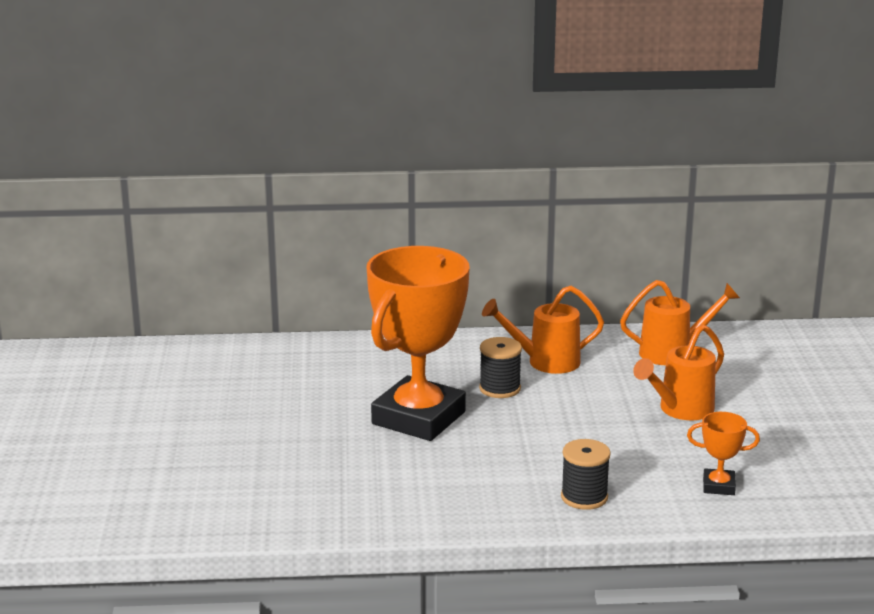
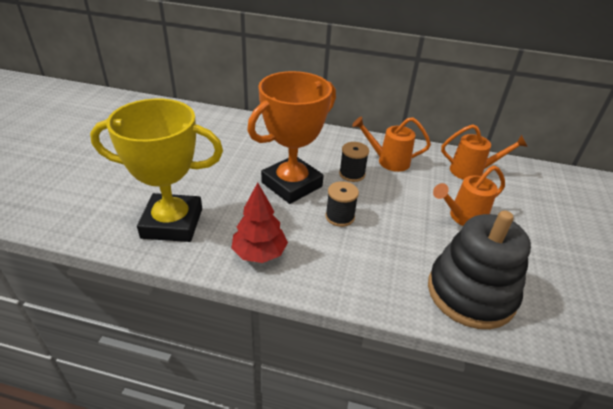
camera: 15 degrees right, 15 degrees up
(277, 495) = (172, 223): none -> yellow trophy
(425, 502) = (259, 253): none -> red tree
(584, 497) = (368, 277): black spool -> black spool (340, 217)
(718, 486) = (471, 293): orange trophy -> black stacking toy

